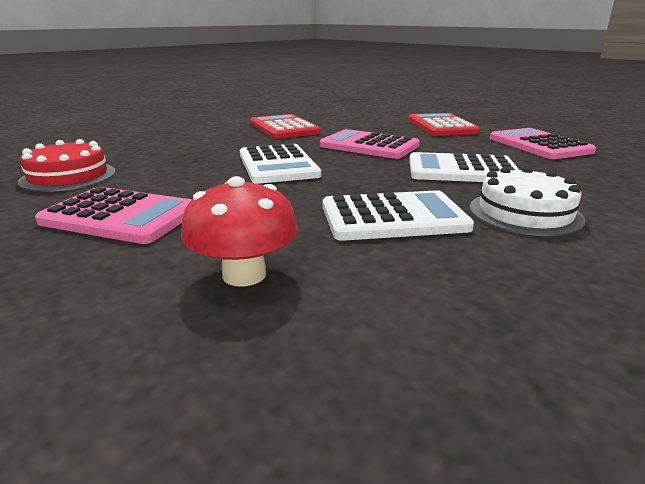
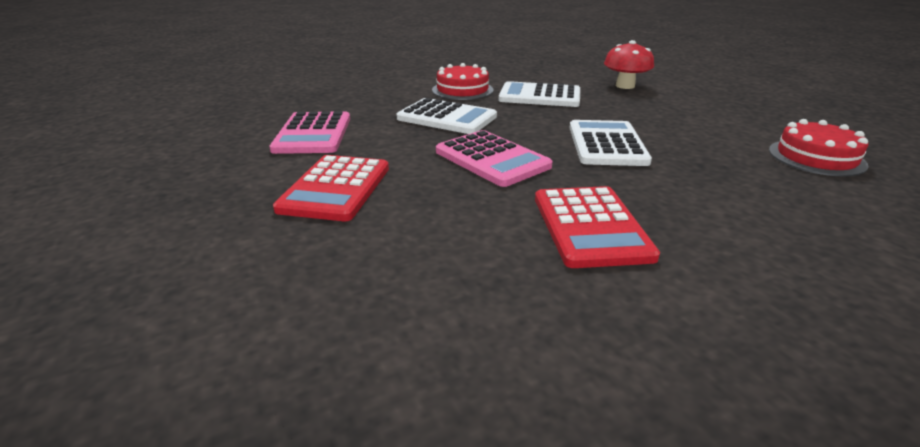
camera: 160 degrees left, 5 degrees up
(121, 216) = (713, 115): pink calculator -> none
(525, 213) = (462, 90): white cake -> red cake

